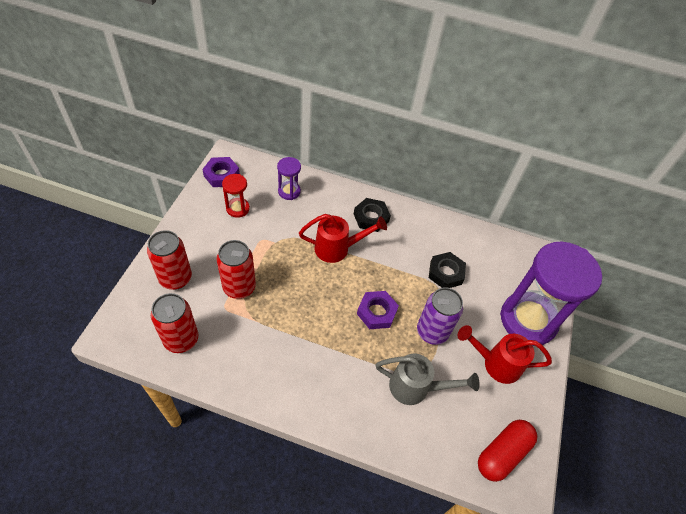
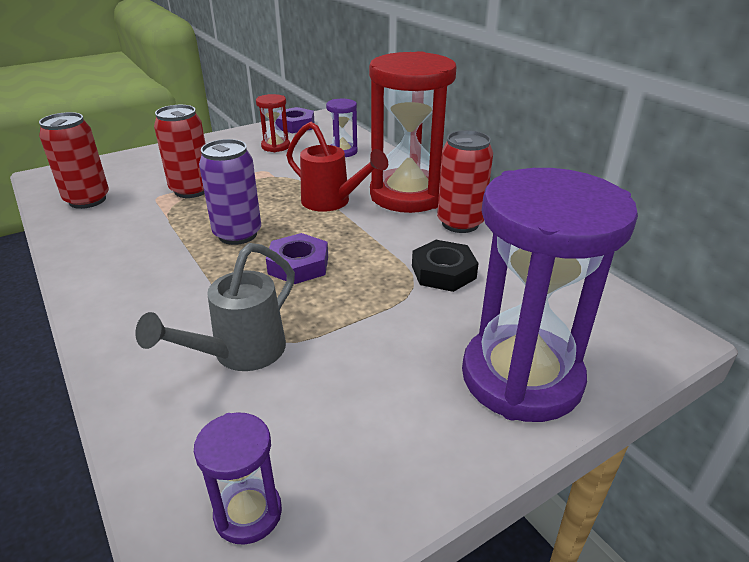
camera: 45 degrees right, 20 degrees down
(175, 278) = (151, 165): red can -> red can (460, 223)
(371, 217) = (407, 195): black nut -> red hourglass
(416, 388) = (239, 354): grey watering can -> grey watering can turned 75 degrees clockwise
(432, 332) = (343, 314): purple can -> purple can (237, 234)
(495, 363) = (393, 395): red watering can -> none
(502, 453) = (248, 513): red capsule -> purple hourglass

